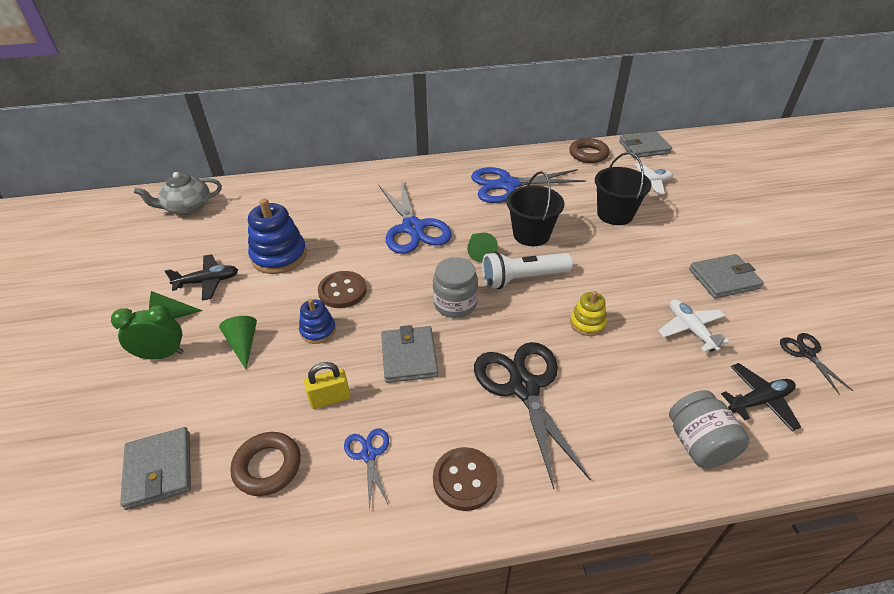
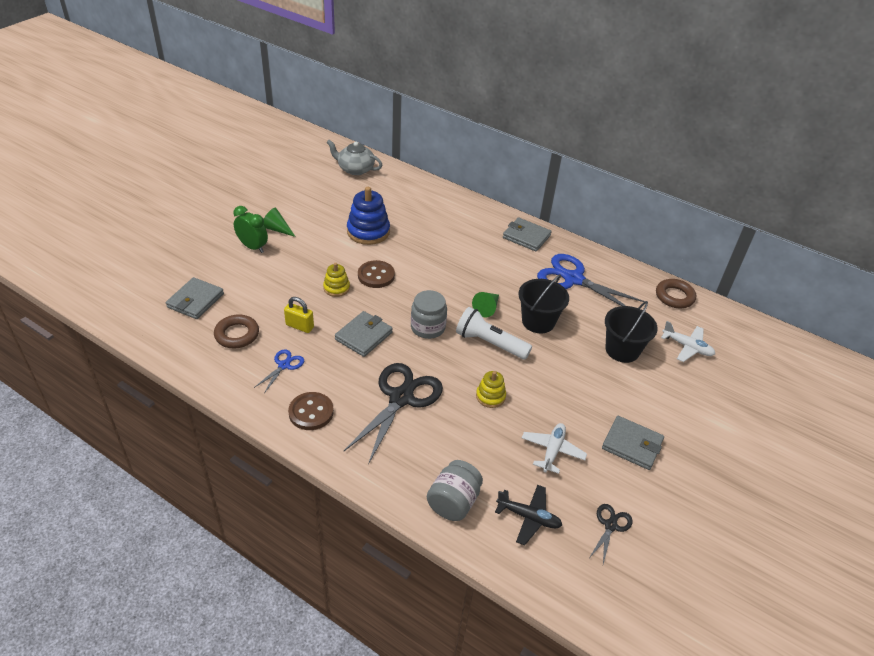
camera: 40 degrees right, 0 degrees up
(208, 282) = (315, 222): black plane -> none
(243, 344) = (293, 269): green cone -> none
(318, 330) = (336, 288): blue stacking toy -> yellow stacking toy
(413, 228) = (467, 266): blue scissors -> none
(644, 147) = (734, 321): grey wallet -> grey wallet (526, 237)

